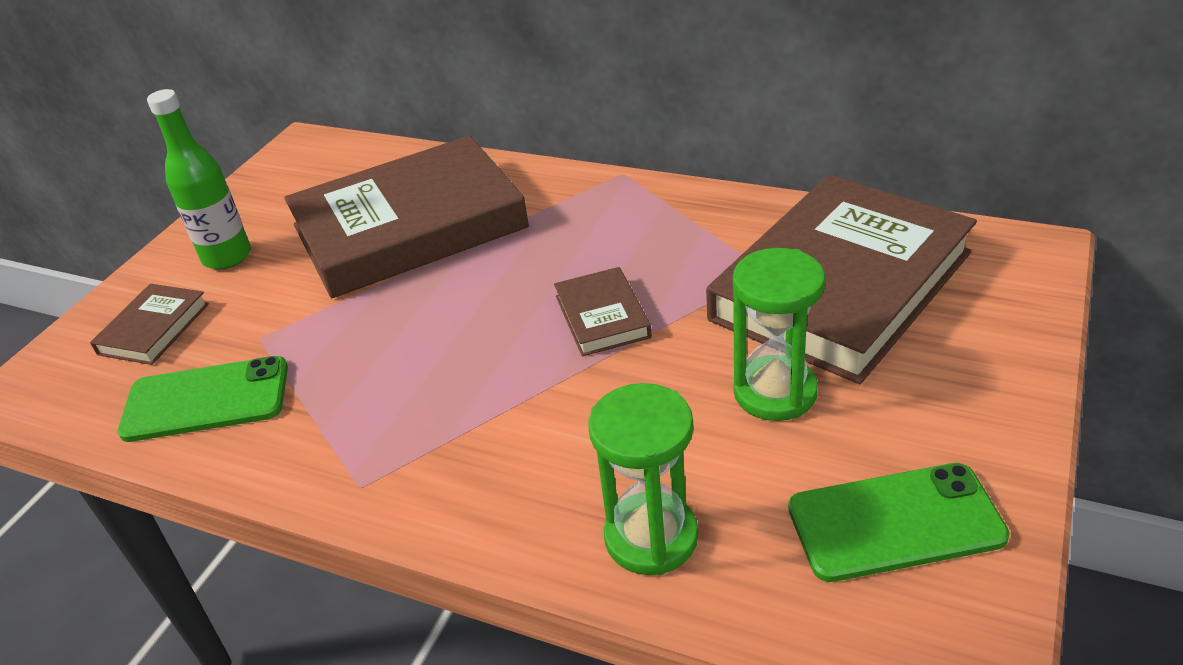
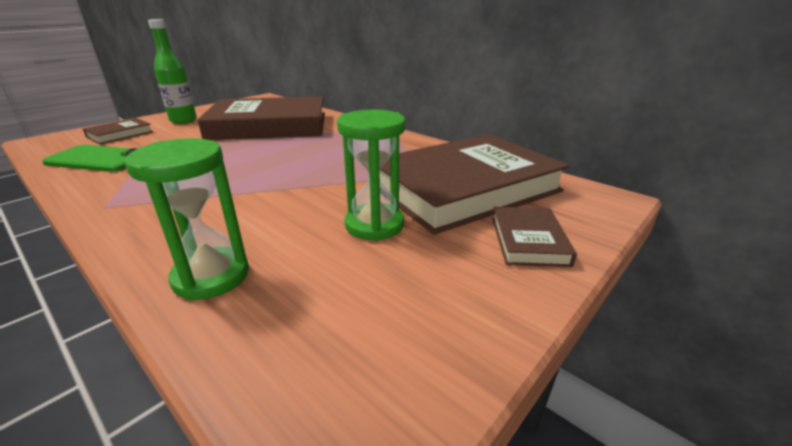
camera: 15 degrees right, 10 degrees down
(602, 316) = (315, 171): brown book -> brown book (528, 240)
(895, 522) = (384, 322): green phone -> none

